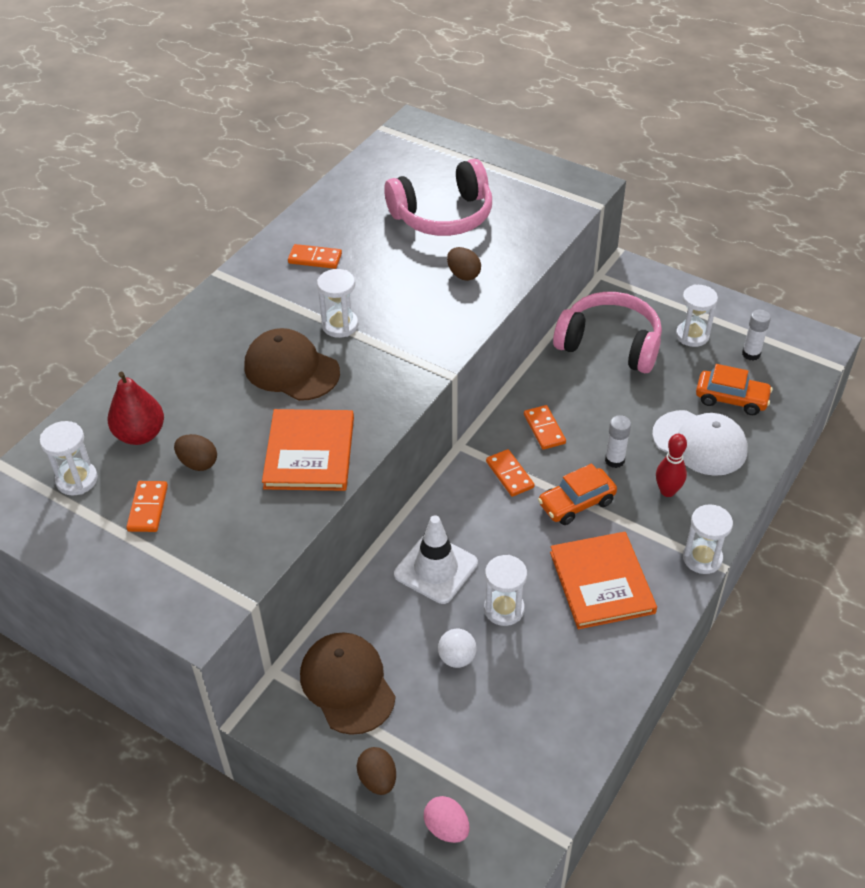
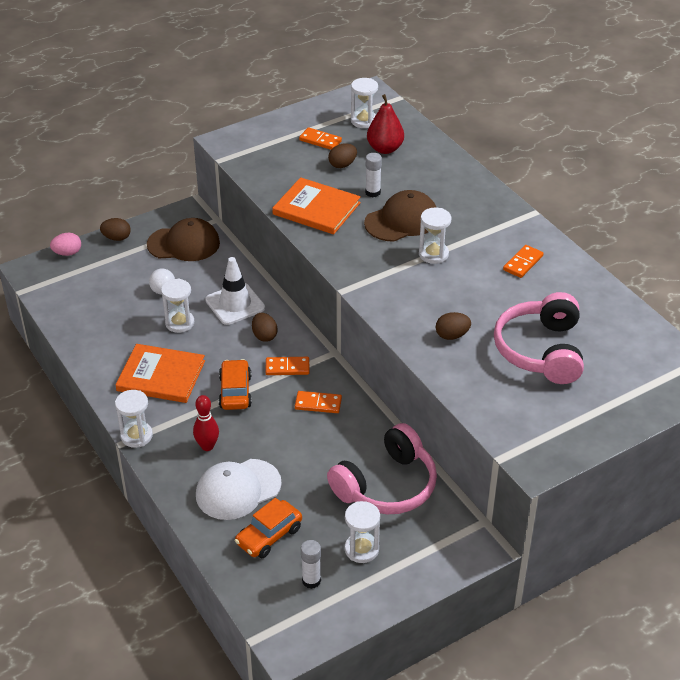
camera: 115 degrees right, 5 degrees down
(473, 516) = (264, 336): none -> brown egg
(614, 460) = (258, 430): white glue stick -> white glue stick (373, 192)

